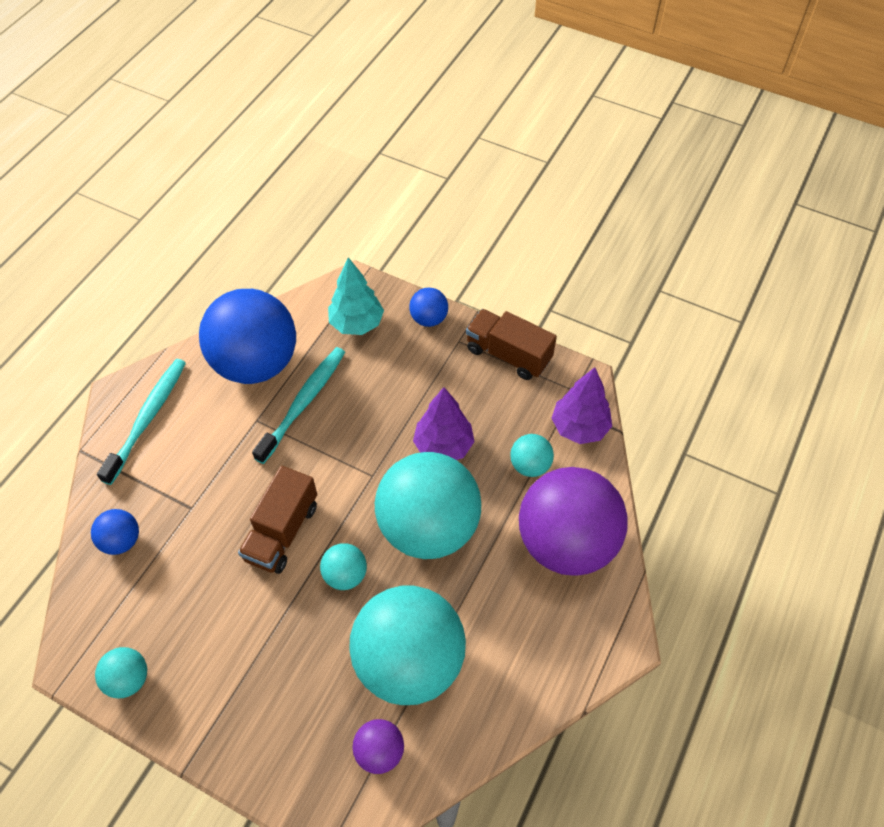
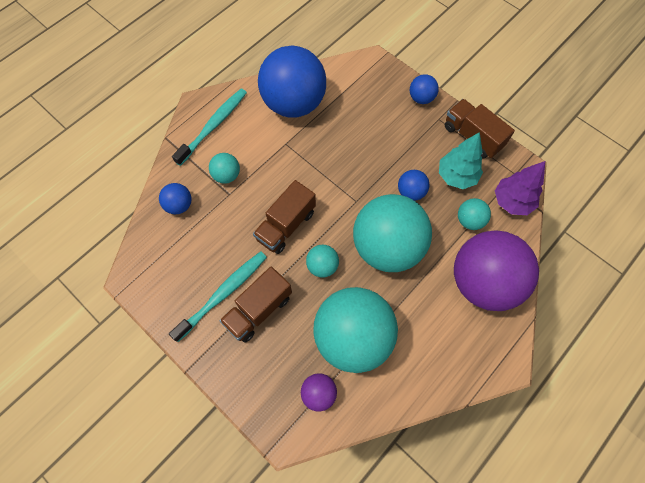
camera: 15 degrees right, 10 degrees up
(128, 679) = (164, 299): turquoise ball -> turquoise ball (227, 175)
(269, 658) = (258, 310): none -> brown truck
(303, 403) = (320, 139): turquoise toothbrush -> turquoise toothbrush (223, 294)
(356, 324) = (369, 91): turquoise tree -> turquoise tree (456, 176)
(443, 446) = (411, 192): purple tree -> blue ball

